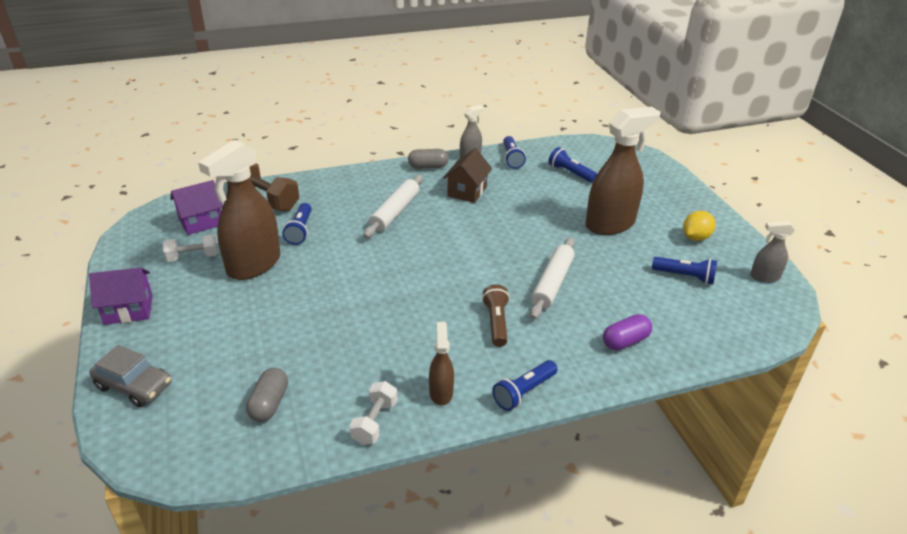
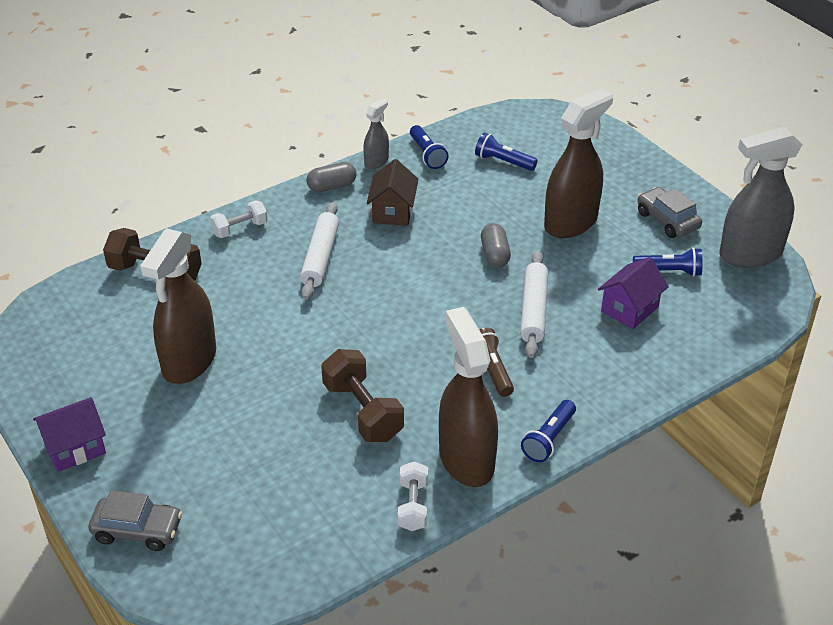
camera: 15 degrees left, 5 degrees up
(193, 257) = (110, 367): white dumbbell -> white dumbbell (240, 229)
(201, 222) = (93, 320): purple house -> purple house (630, 309)
(269, 404) = (295, 513): grey capsule -> grey capsule (494, 254)
(300, 230) = (220, 305): blue flashlight -> none
(370, 332) = (362, 411): none -> brown dumbbell
(441, 392) = (466, 459): brown spray bottle -> brown spray bottle, size x2.03
(625, 341) = (630, 360): purple capsule -> none
(695, 237) = (667, 220): yellow lemon -> grey car
(764, 277) = (750, 254): grey spray bottle -> grey spray bottle, size x2.03

